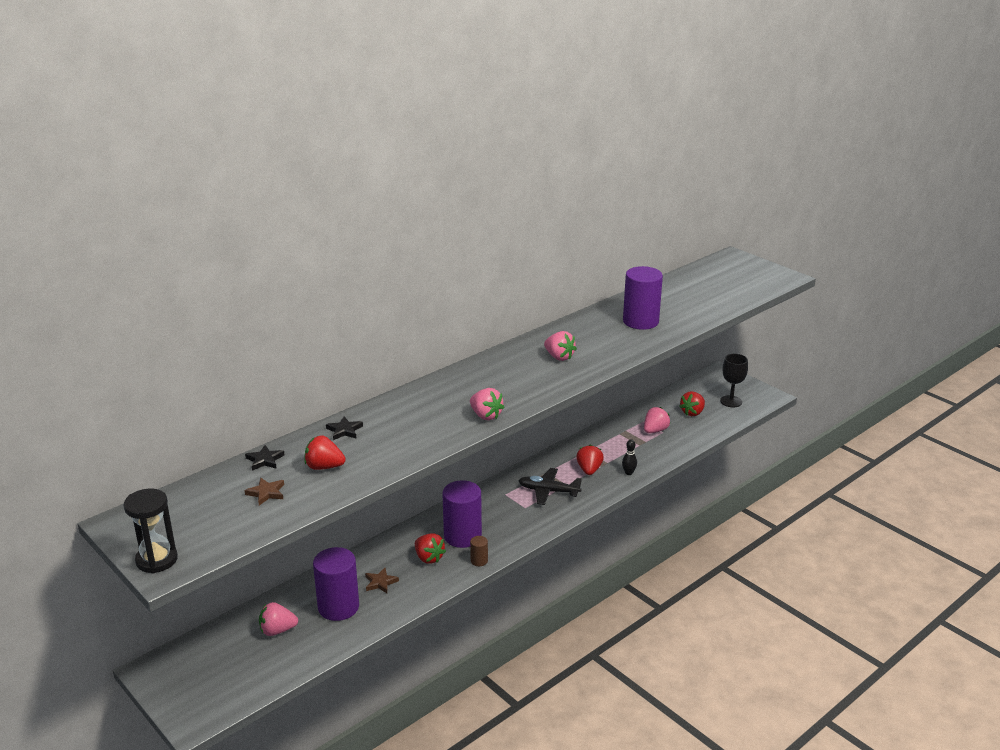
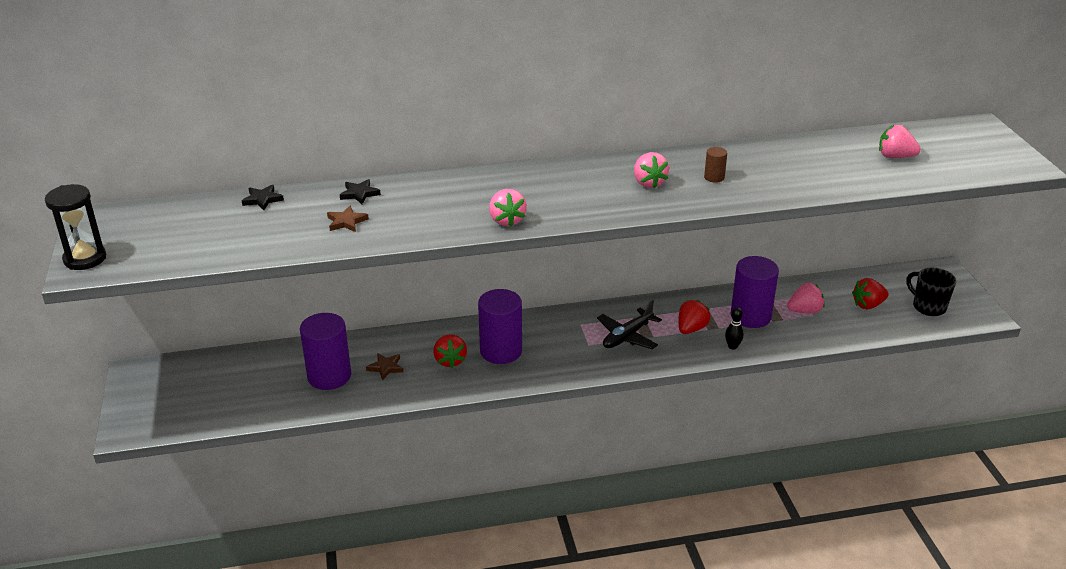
camera: 30 degrees right, 5 degrees up
(266, 493) = (231, 230): brown star -> brown star (346, 222)
(277, 630) = (260, 377): pink strawberry -> pink strawberry (895, 157)
(324, 467) = (305, 222): red strawberry -> none
(479, 561) = (495, 381): brown cylinder -> brown cylinder (714, 177)
(548, 491) = (627, 336): black plane -> black plane turned 90 degrees counterclockwise
(640, 321) = (783, 170): purple cylinder -> purple cylinder (750, 316)
(731, 401) = (928, 307): black goblet -> black mug

